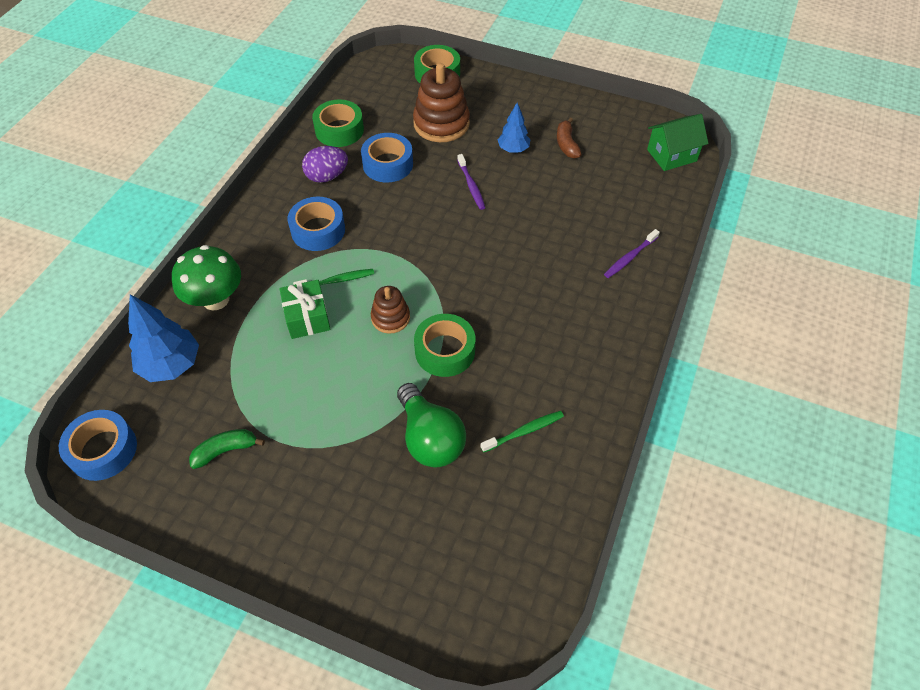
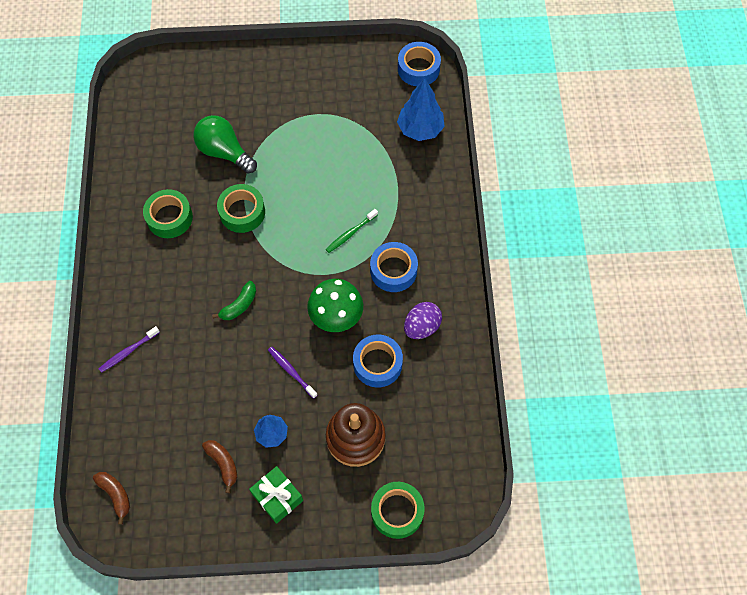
camera: 155 degrees right, 10 degrees up
(216, 299) = (427, 183): green mushroom -> green mushroom (336, 317)
(225, 450) = (346, 96): green banana -> green banana (239, 305)
(307, 317) = (353, 197): green gift -> green gift (277, 497)
(339, 130) = (446, 385): green tape -> green tape (169, 218)
(390, 318) = (294, 221): brown stacking toy -> none
(524, 431) = (165, 180): green toothbrush -> none
(629, 257) = (128, 352): purple toothbrush -> purple toothbrush turned 150 degrees counterclockwise
(671, 155) = (115, 495): green house -> brown banana

